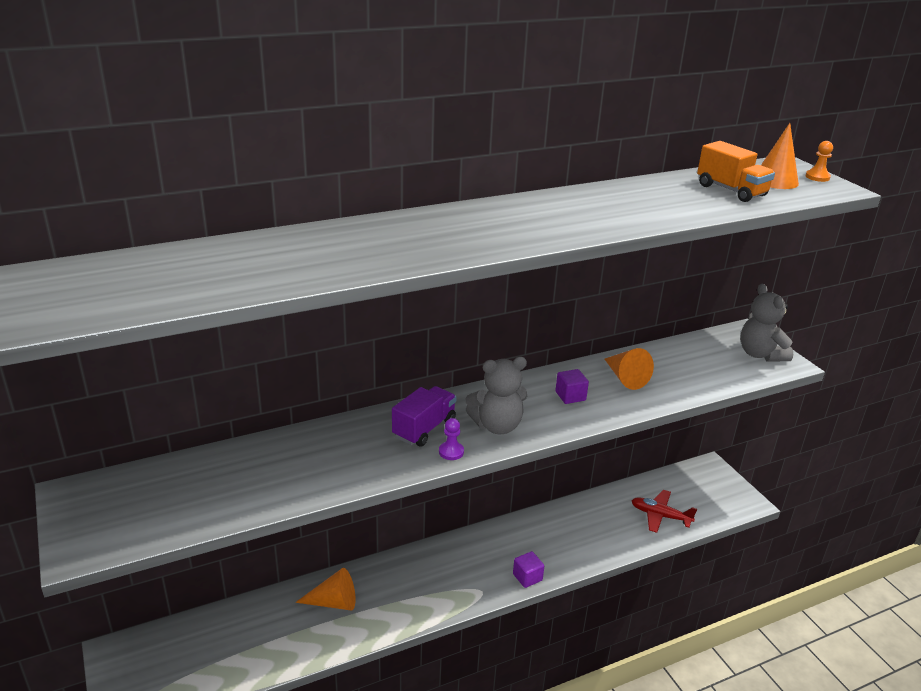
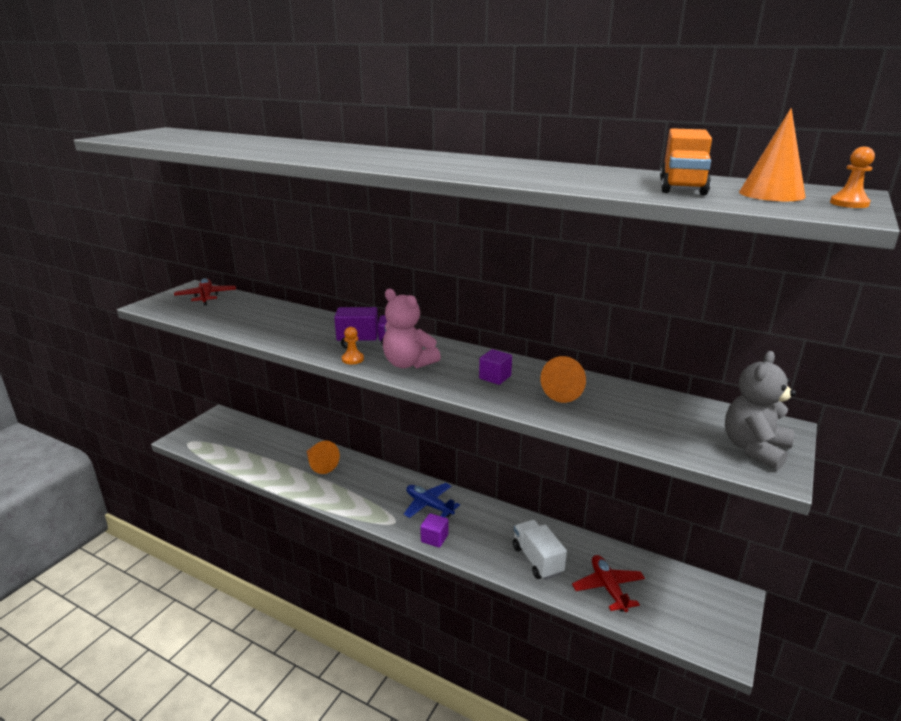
camera: 55 degrees right, 5 degrees down
(125, 492) = (206, 297): none -> red plane
(451, 452) = (352, 359): purple pawn -> orange pawn
(480, 557) = (429, 505): none -> blue plane
(497, 426) = (408, 364): grey teddy bear -> pink teddy bear
(603, 533) = (537, 560): none -> white truck

